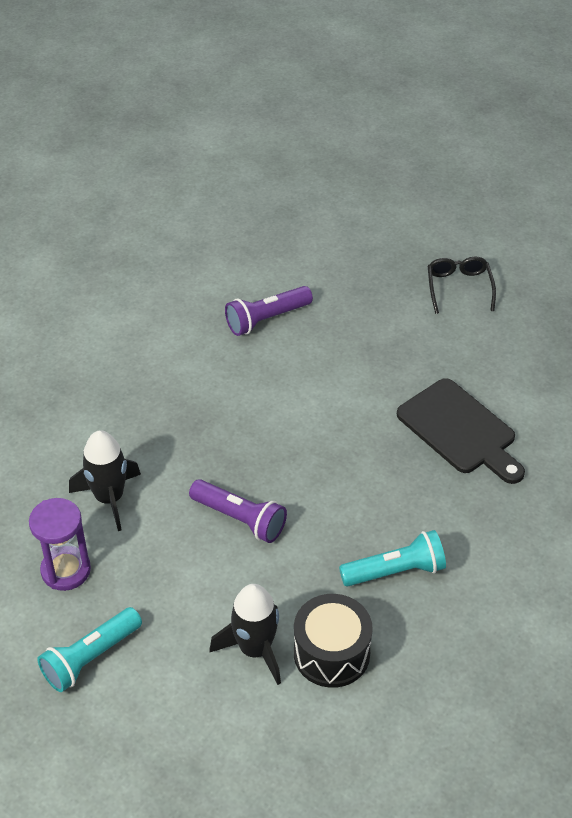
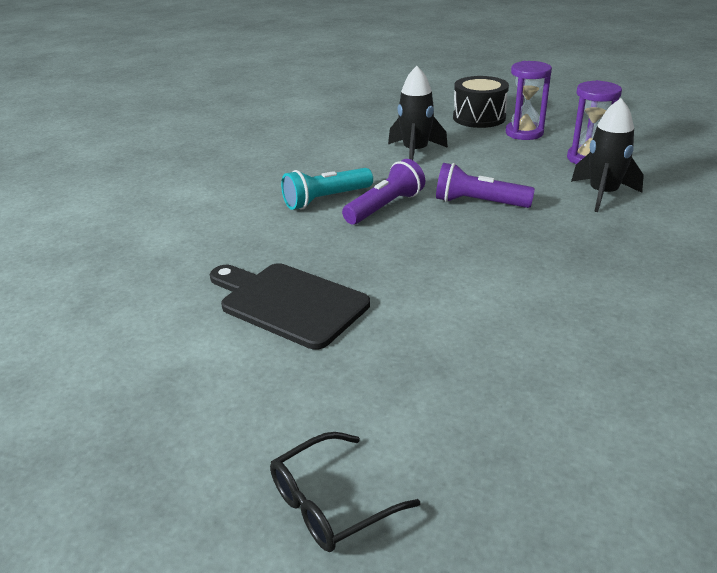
camera: 165 degrees right, 15 degrees down
(90, 657) = (524, 133): turquoise flashlight -> purple hourglass
(266, 319) = (608, 374): purple flashlight -> purple flashlight (385, 207)
(331, 653) = (359, 159): black drum -> black drum (479, 118)
(459, 288) = (332, 503): black glasses -> black glasses turned 75 degrees clockwise

